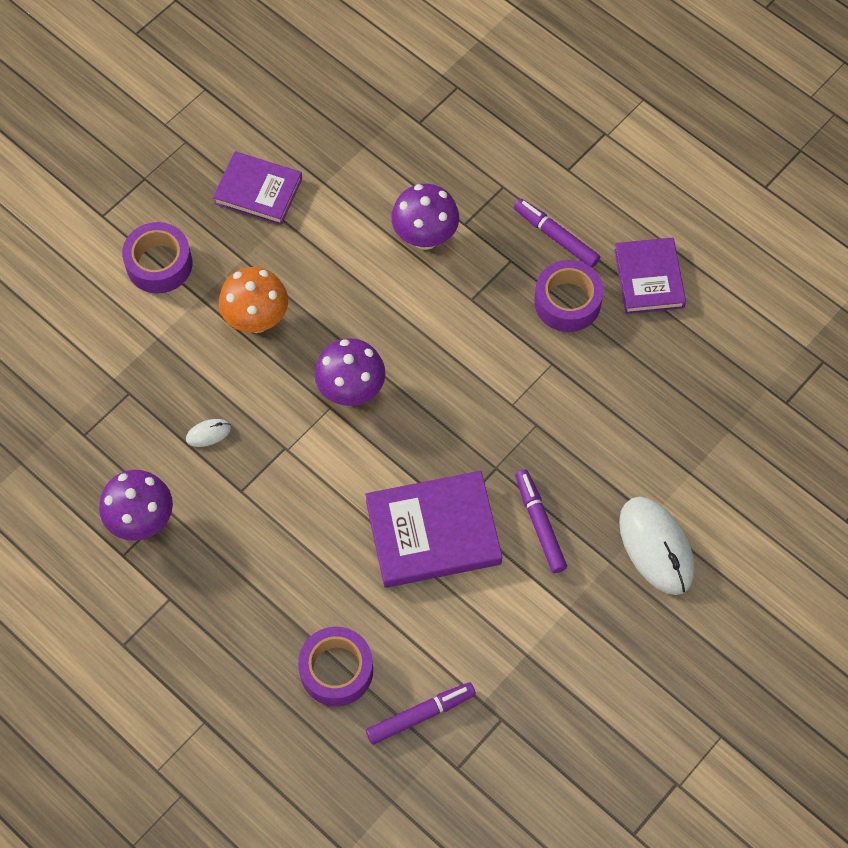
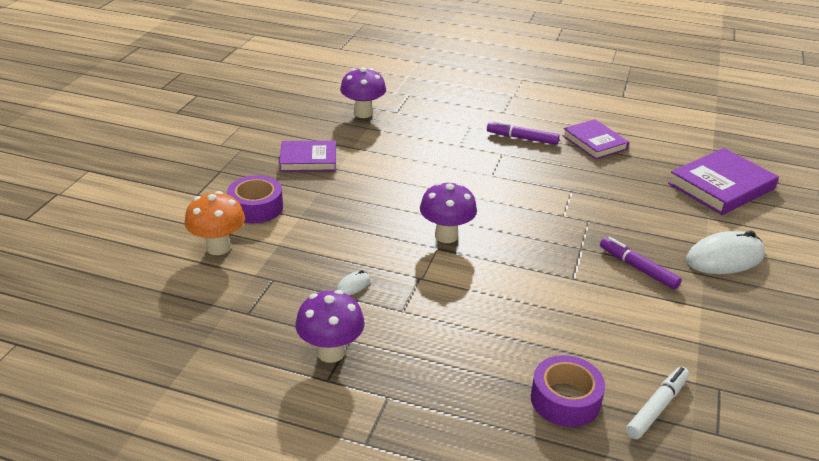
camera: 25 degrees left, 30 degrees down
(257, 320) = (349, 218): orange mushroom -> orange mushroom (218, 247)
(420, 715) = (657, 407): purple marker -> white marker
(425, 237) = (439, 156): purple mushroom -> purple mushroom (363, 113)
(433, 532) = (568, 293): purple book -> purple book (721, 186)
(567, 302) = (555, 162): purple tape -> none
(656, 547) = (724, 258): white mouse -> white mouse turned 60 degrees counterclockwise

